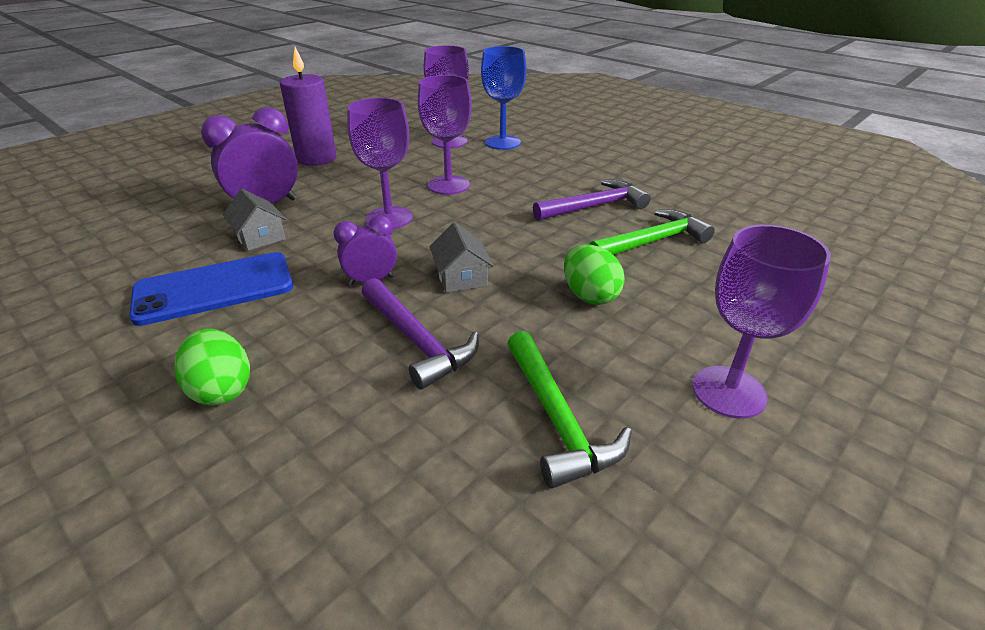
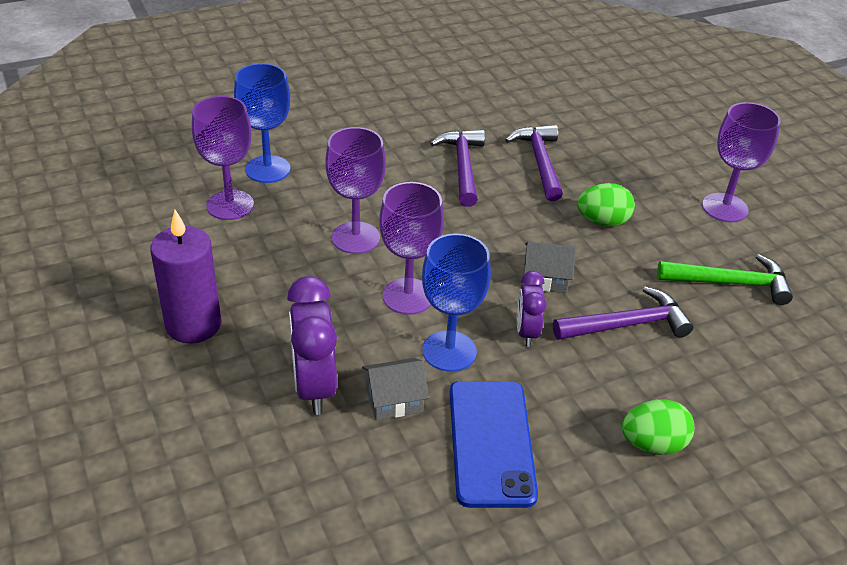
camera: 70 degrees left, 5 degrees up
(327, 248) = (449, 351): none -> blue goblet
(653, 241) = (539, 162): green hammer -> purple hammer

